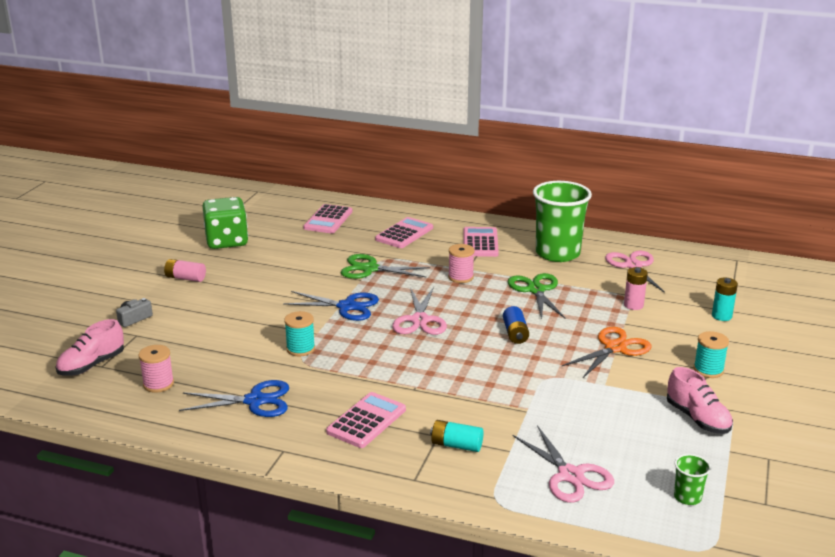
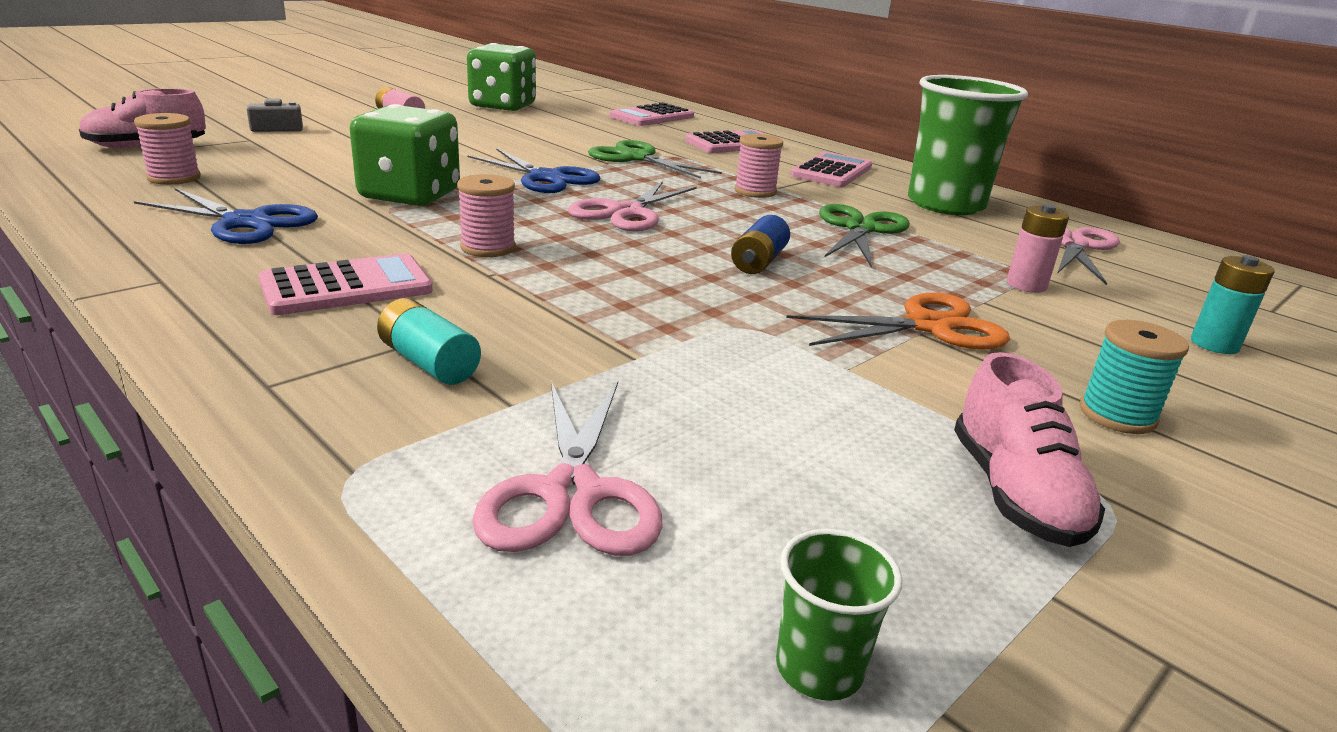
camera: 25 degrees right, 0 degrees up
(300, 349) = (410, 195): turquoise spool -> green dice
(390, 372) = (488, 248): none -> pink spool

